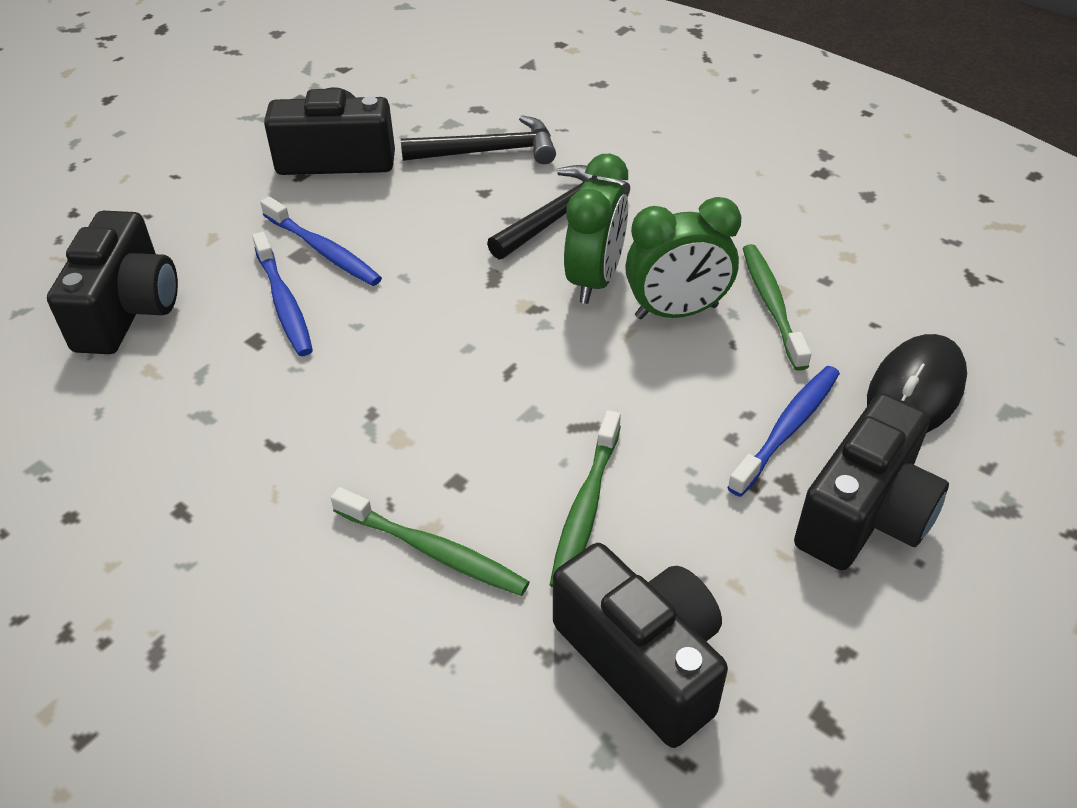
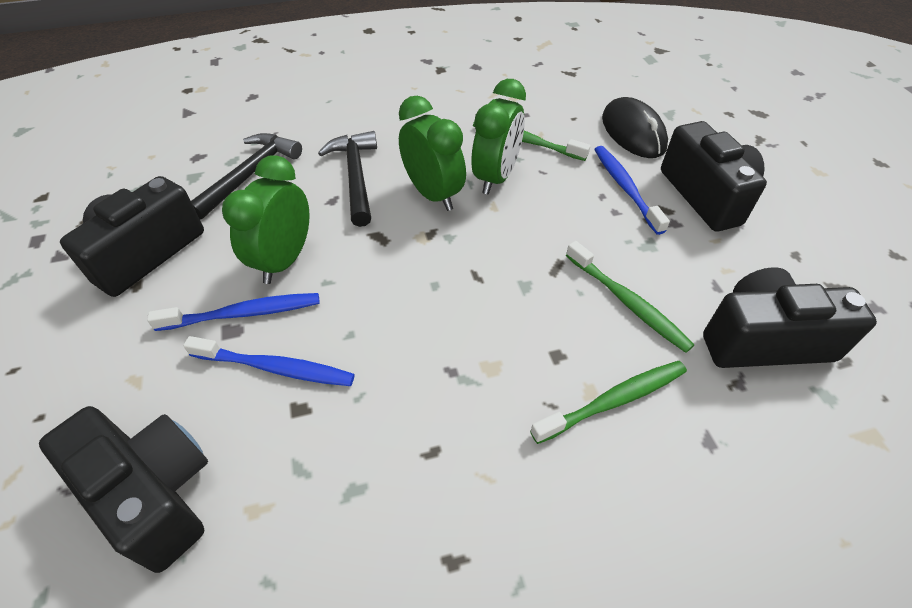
camera: 55 degrees left, 5 degrees up
(404, 237) = (284, 260): none -> green clock

